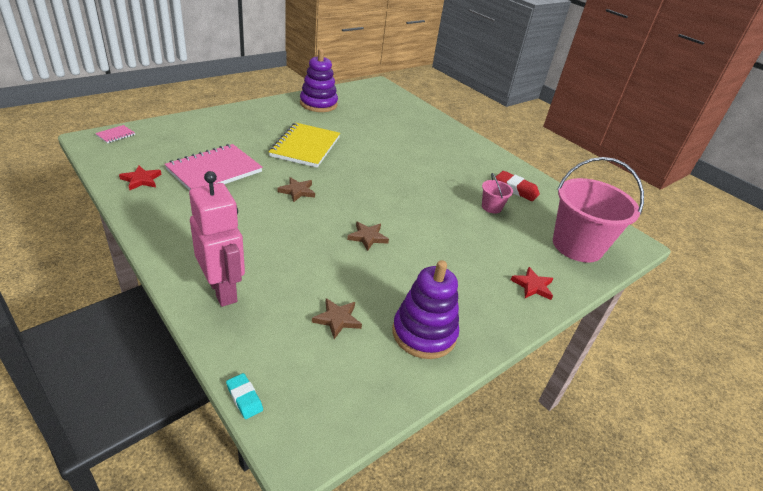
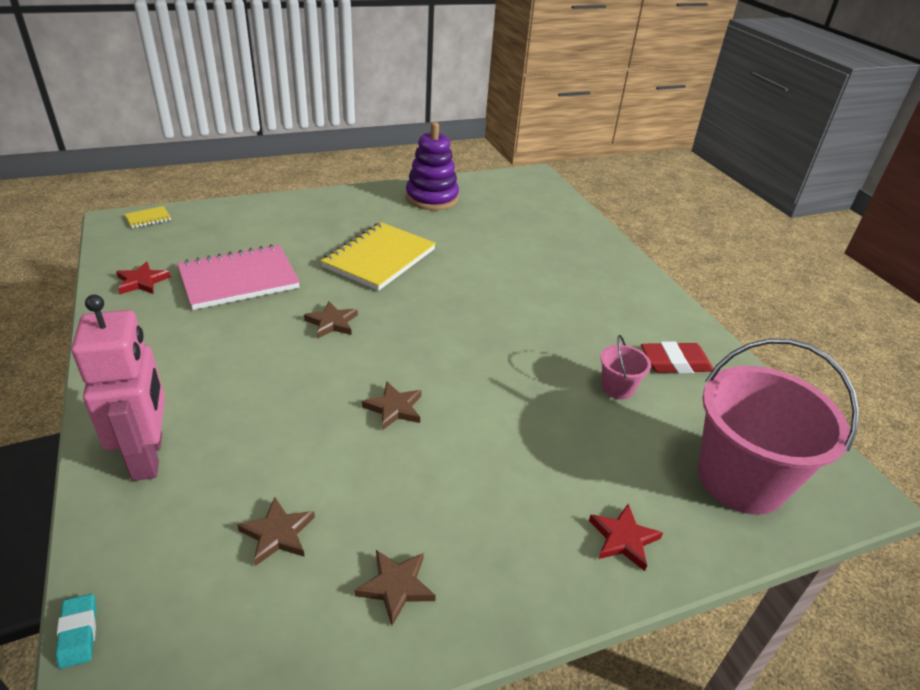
camera: 20 degrees right, 0 degrees up
(116, 135) = (148, 218): pink notebook -> yellow notebook
(424, 333) = (396, 586): purple stacking toy -> brown star
(516, 189) = (675, 363): red eraser -> red eraser turned 60 degrees counterclockwise

